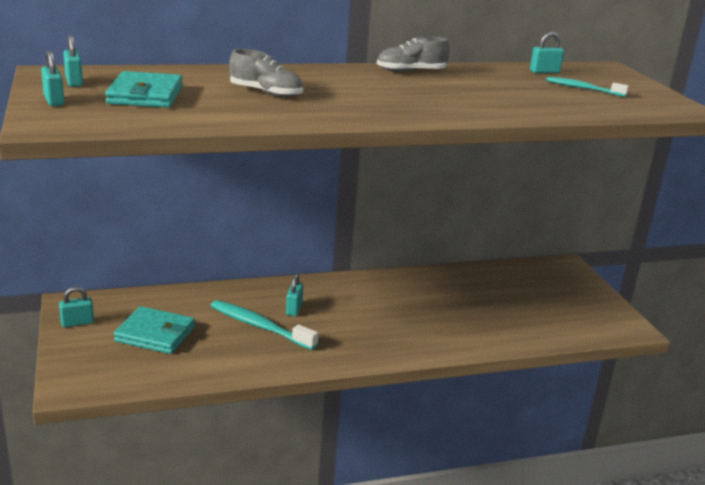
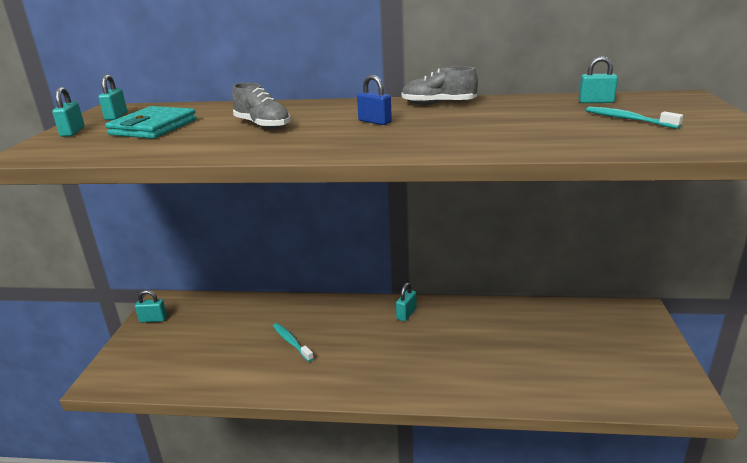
camera: 25 degrees right, 0 degrees up
(155, 334) = (202, 338): turquoise wallet -> none
(259, 326) = (291, 342): turquoise toothbrush -> turquoise toothbrush, size x0.62
(294, 309) = (333, 328): turquoise padlock -> turquoise padlock (406, 314)
(373, 90) = (374, 122): none -> blue padlock

